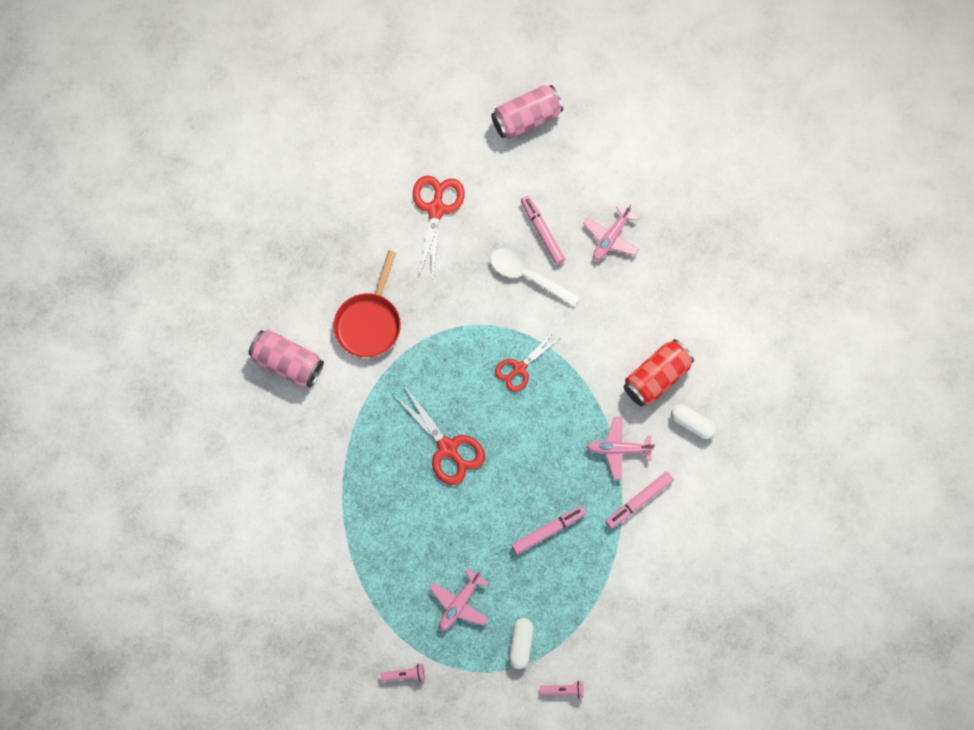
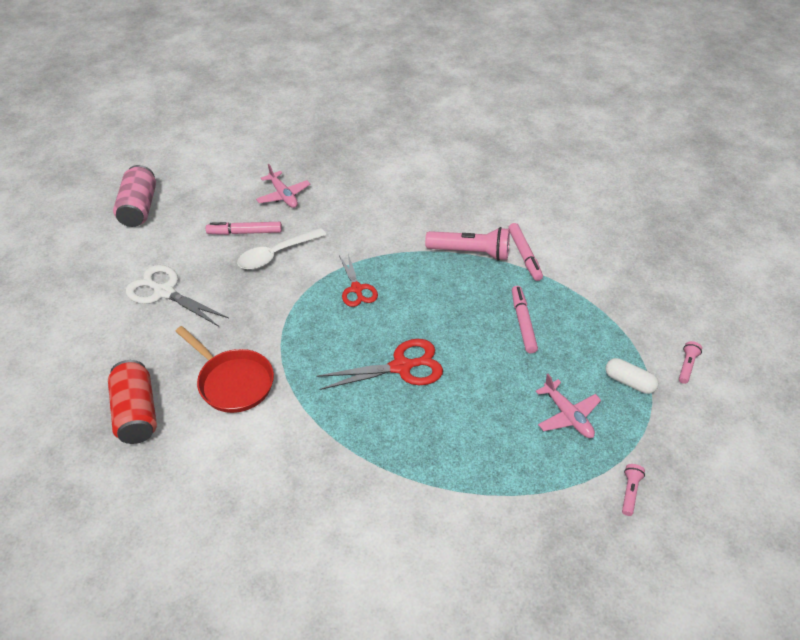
camera: 65 degrees left, 25 degrees down
(287, 363) = (223, 470): pink can -> none
(436, 209) = (164, 292): red scissors -> white scissors
(618, 449) = (470, 252): pink plane -> pink flashlight
(656, 378) = (422, 210): red can -> red can (136, 413)
(692, 424) = (473, 204): white capsule -> none

